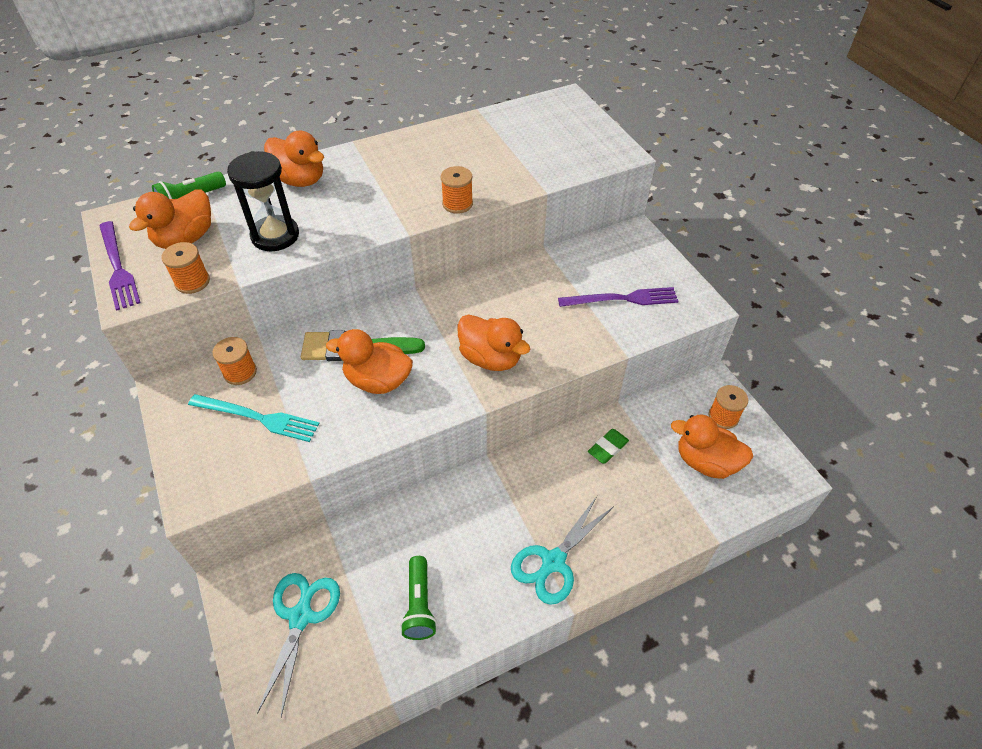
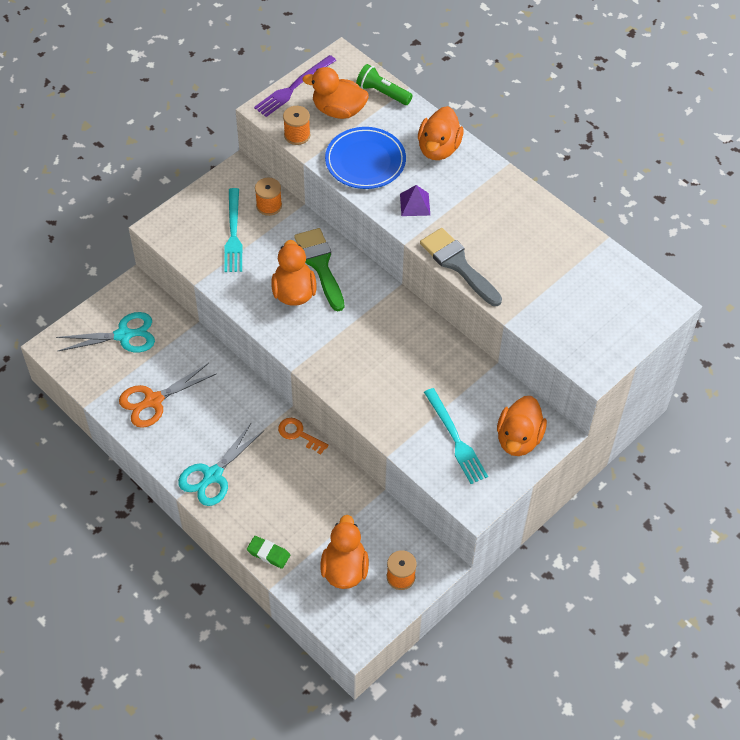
camera: 70 degrees right, 5 degrees up
(275, 236) = (365, 161): black hourglass -> blue plate
(360, 214) = (415, 204): none -> purple pyramid
(419, 604) = (153, 401): green flashlight -> orange scissors
(457, 204) = (458, 264): orange spool -> grey brush
(490, 358) = (346, 359): orange duck -> orange duck (518, 439)
(526, 458) = (299, 434): none -> orange key
(553, 562) = (212, 476): turquoise scissors -> turquoise scissors turned 75 degrees counterclockwise
(608, 448) = (331, 491): green eraser -> green eraser (268, 553)
(622, 299) = (455, 439): purple fork -> turquoise fork

